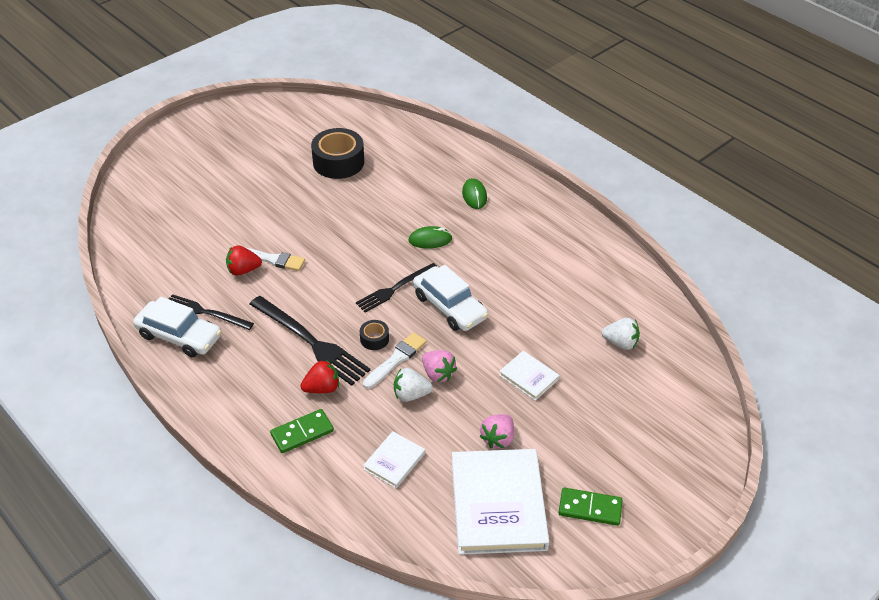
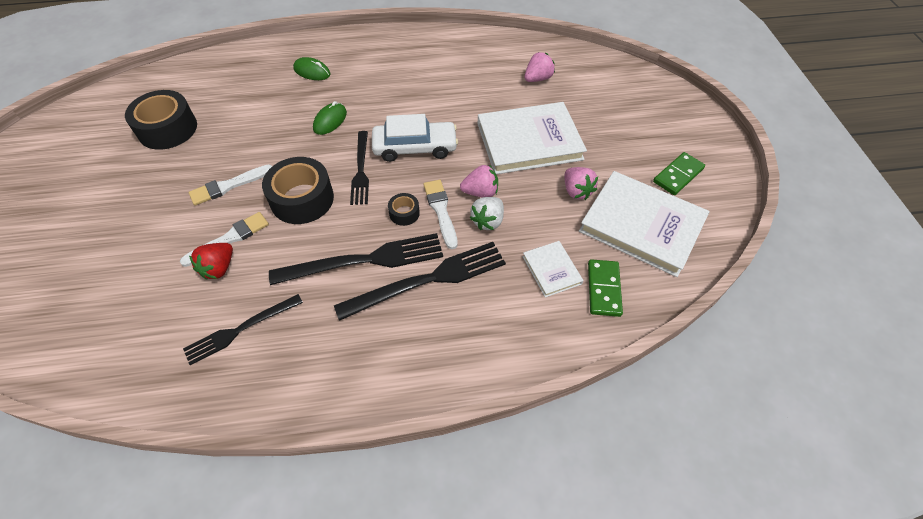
camera: 55 degrees left, 10 degrees up
(179, 336) = (248, 370): white car -> none
(302, 433) = (468, 323): green domino -> green domino (603, 289)
(315, 228) = (229, 186): none -> white brush
(322, 388) = (427, 280): red strawberry -> black fork
(337, 274) = (302, 199): none -> black tape
(529, 377) = (529, 141): white book -> white book, size x2.09
(620, 343) = (537, 79): white strawberry -> pink strawberry

